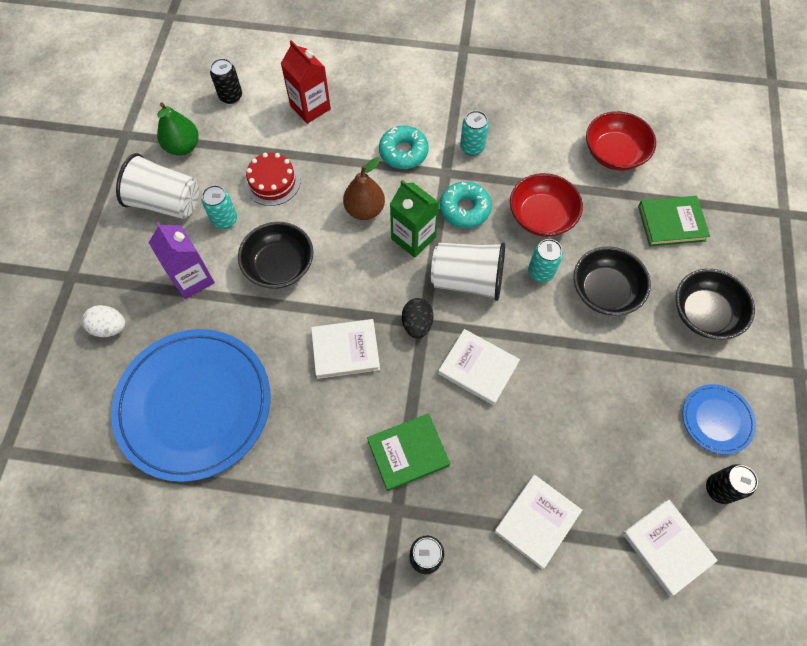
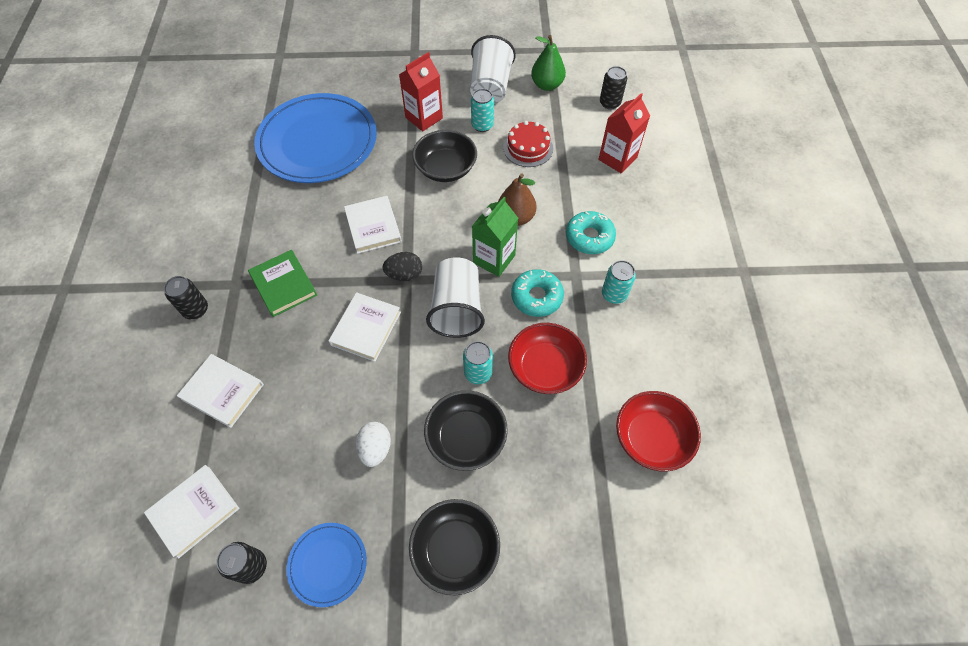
camera: 80 degrees right, 5 degrees down
(110, 327) = (375, 82): white egg -> white egg (375, 448)
(192, 279) = (424, 118): purple carton -> red carton
(671, 223) = (570, 509): green book -> none

